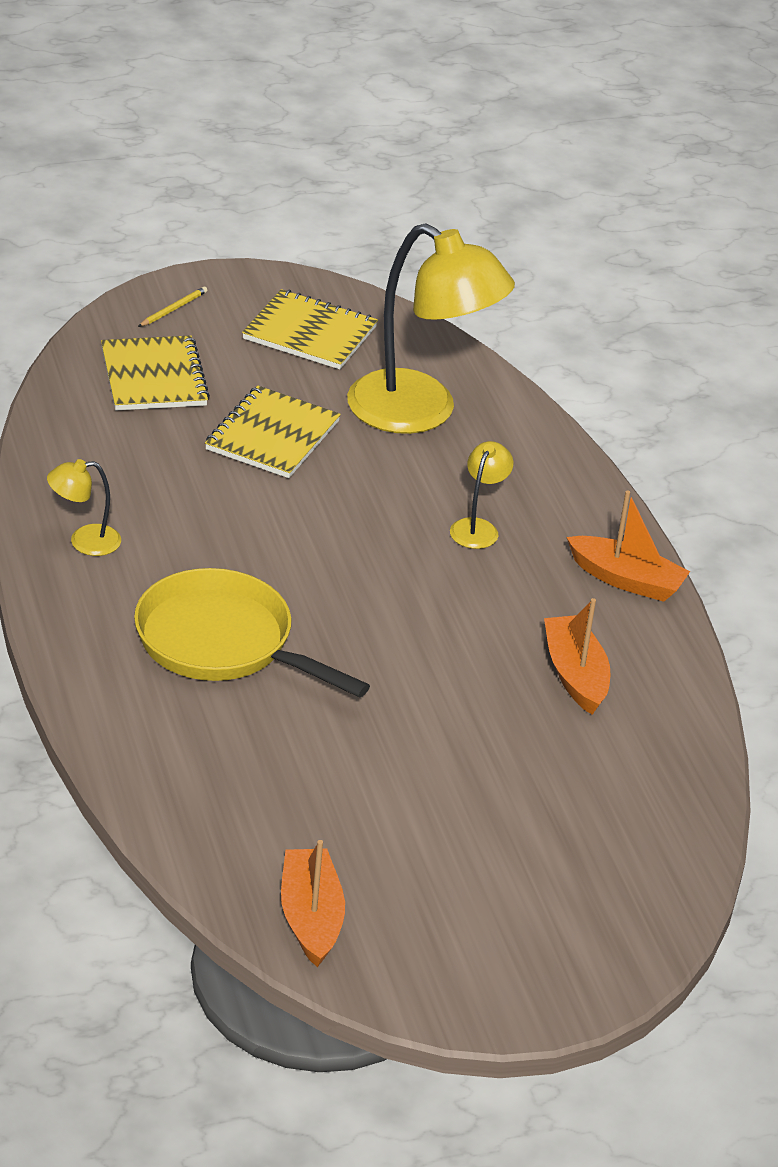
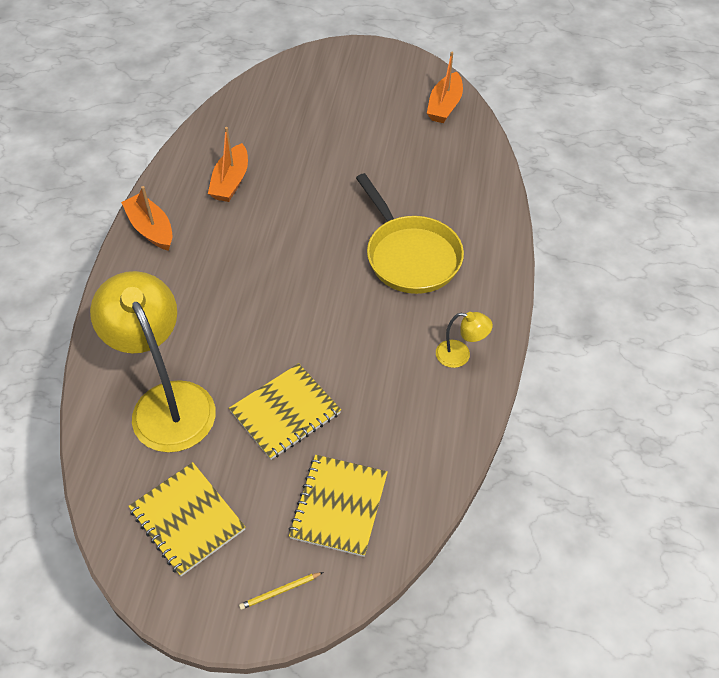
camera: 150 degrees left, 15 degrees up
(478, 527) = (206, 291): yellow lamp -> none

